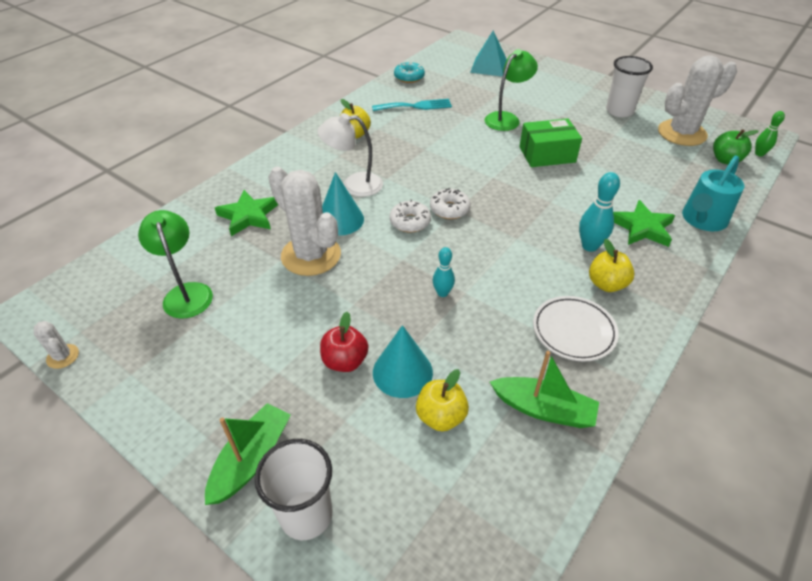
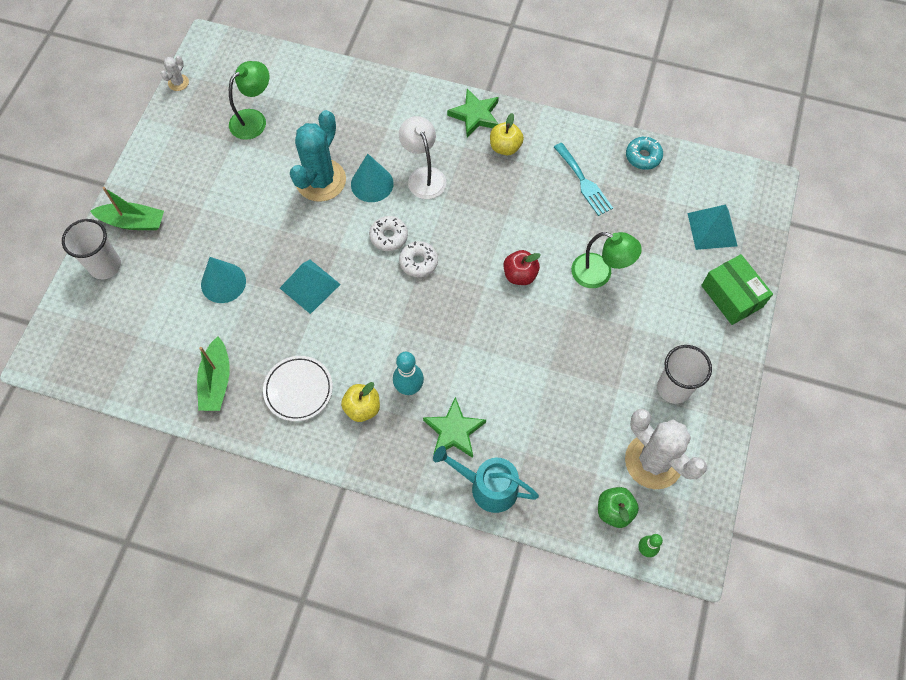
camera: 70 degrees right, 20 degrees up
(248, 216) = (351, 117): green star -> green star (475, 115)
(311, 255) = (321, 180): white cactus -> turquoise cactus
(345, 361) = (222, 244): red apple -> red apple (520, 275)
(441, 416) = (192, 317): yellow apple -> none
(442, 293) = (310, 286): turquoise bowling pin -> turquoise pyramid
(547, 154) = (545, 327): green box -> green box (732, 296)

